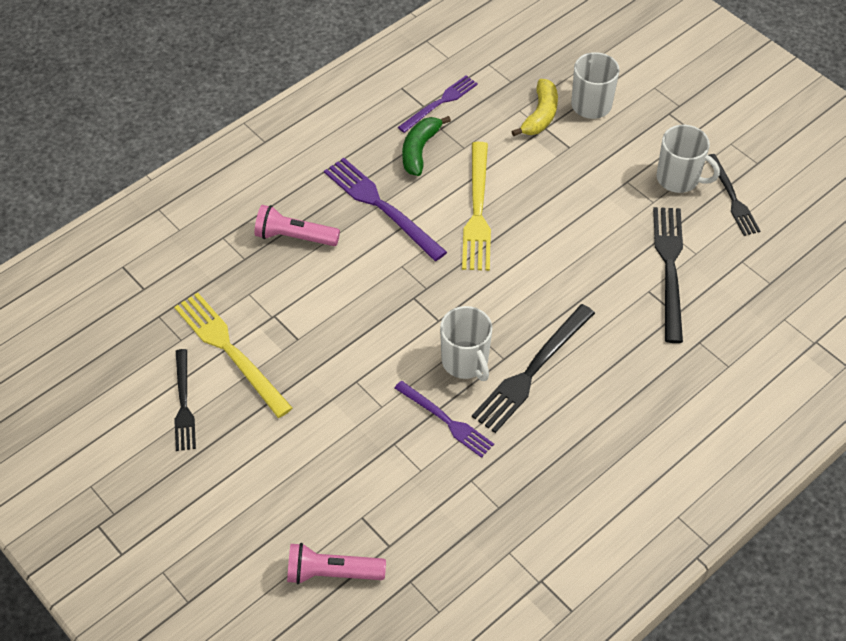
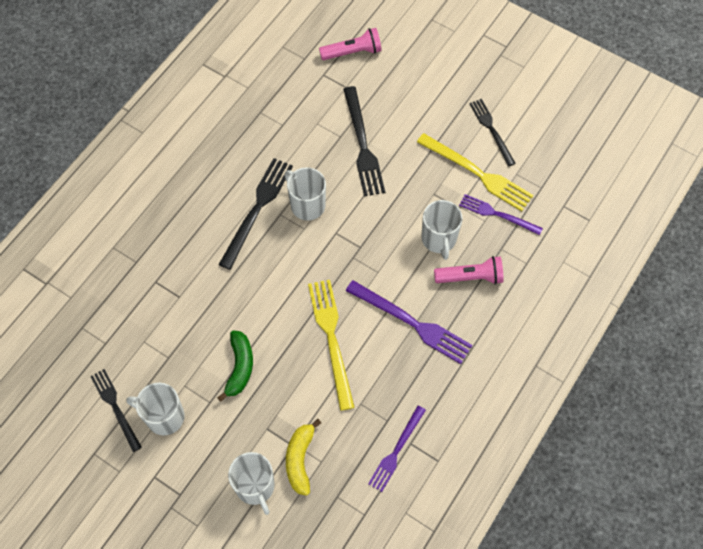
camera: 165 degrees right, 10 degrees up
(314, 284) = (439, 239): none -> white mug
(419, 150) = (398, 390): green banana -> green banana (239, 367)
(446, 420) = (309, 159): purple fork -> purple fork (497, 214)
(669, 268) = (164, 322): black fork -> black fork (362, 145)

